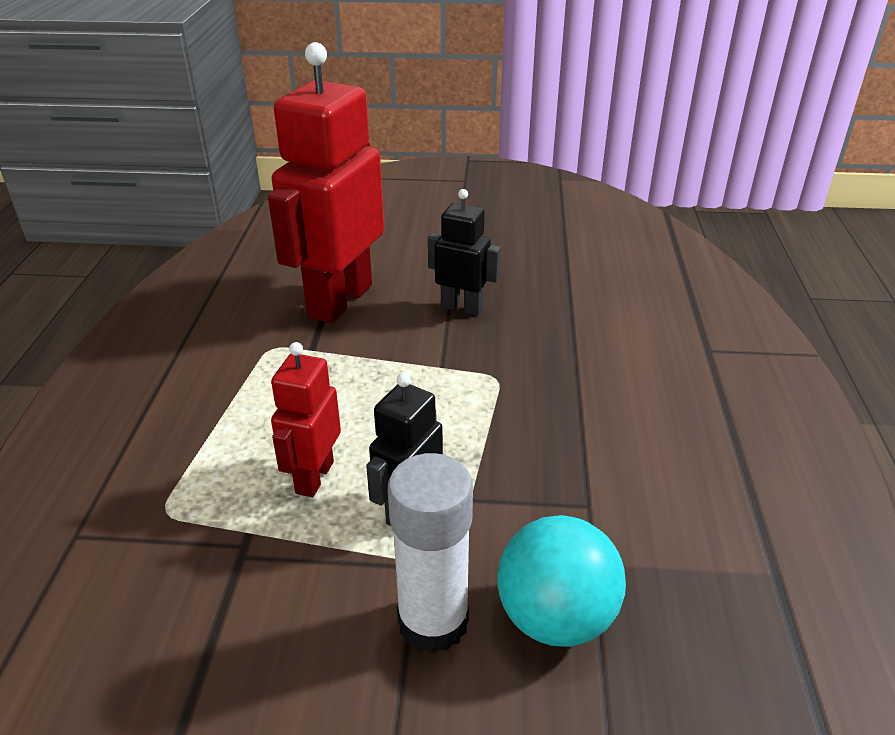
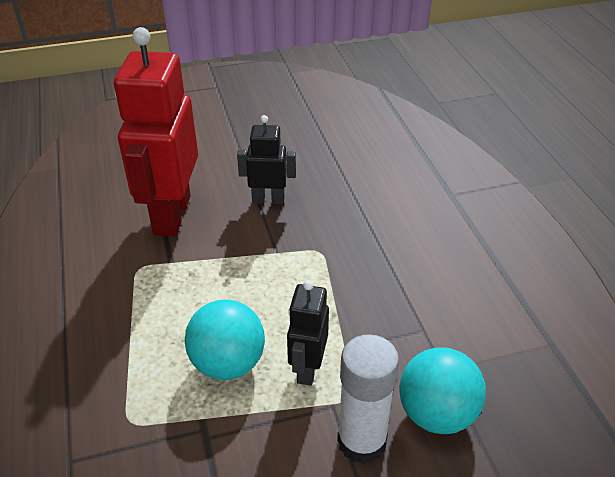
camera: 20 degrees left, 5 degrees up
(314, 477) = (228, 363): red robot -> turquoise ball

